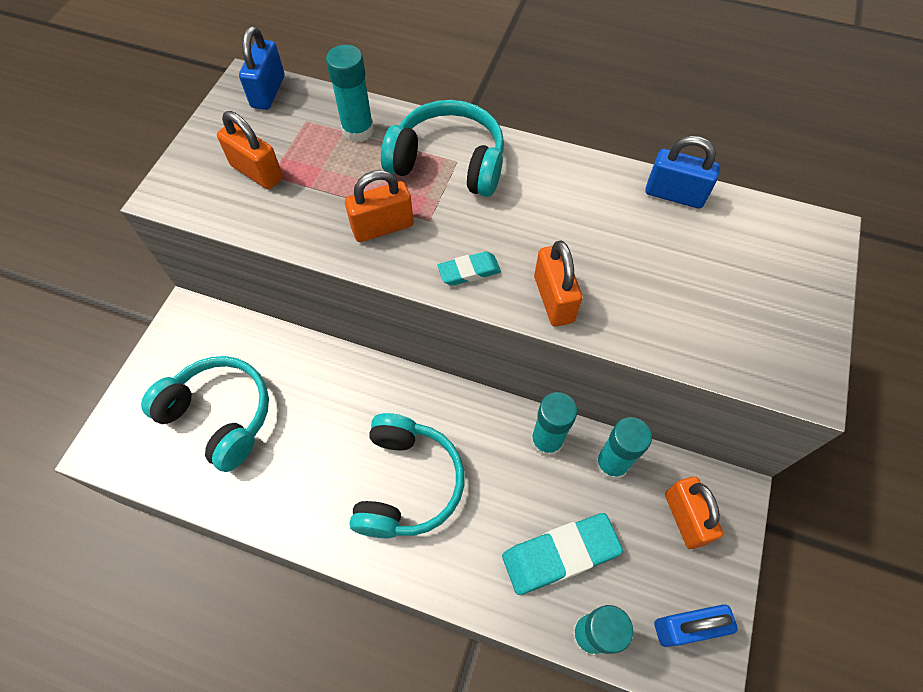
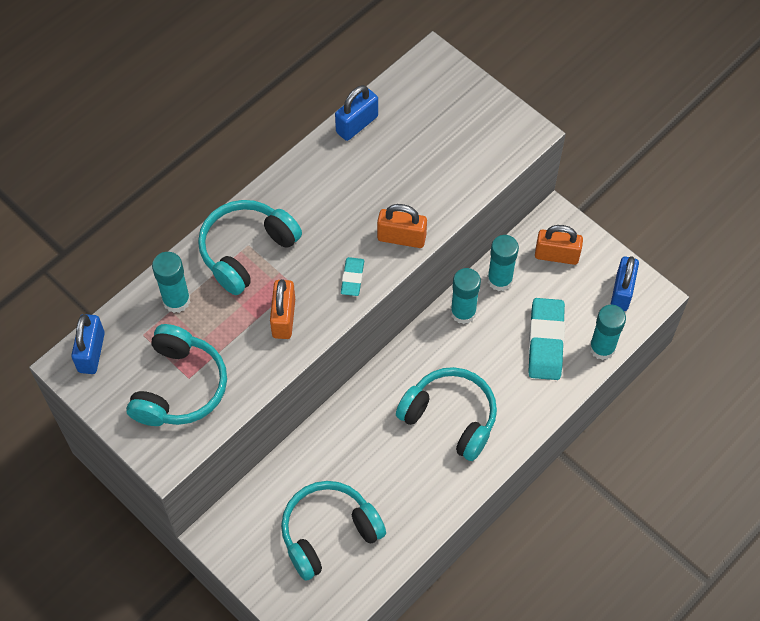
camera: 65 degrees left, 0 degrees up
(257, 172) = (179, 387): orange padlock -> turquoise headphones
(268, 92) = (91, 352): blue padlock -> blue padlock turned 60 degrees clockwise

